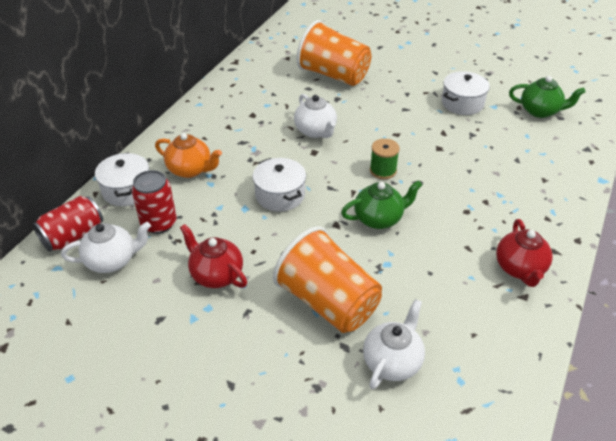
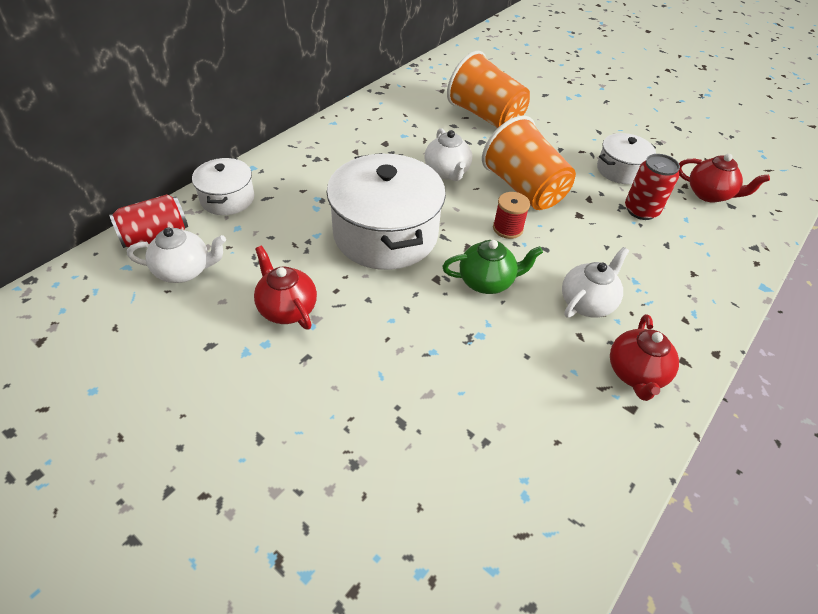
camera: 10 degrees right, 5 degrees up
(159, 223) = (247, 240): red can -> red can (641, 210)
(190, 170) = (300, 189): orange teapot -> none
(280, 195) = (385, 234): white pot -> white pot, size x1.89
(328, 302) = (399, 366): orange cup -> orange cup (524, 189)
(383, 170) = (507, 228): green spool -> red spool
(392, 362) = (450, 453): white teapot -> white teapot (587, 303)
(540, 111) = (709, 194): green teapot -> red teapot

